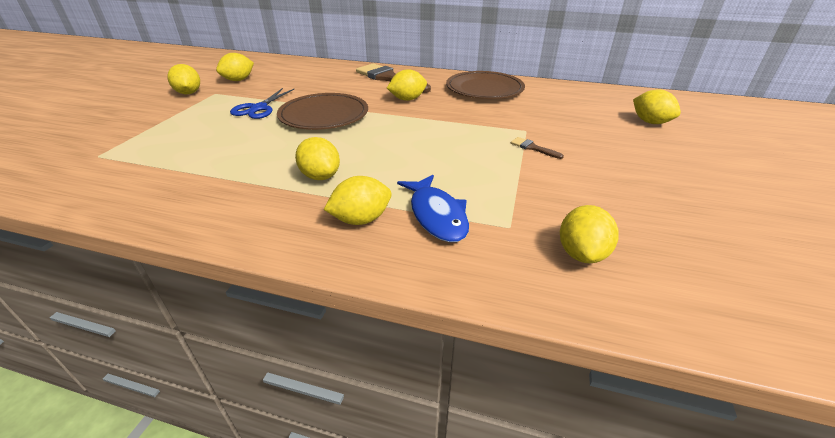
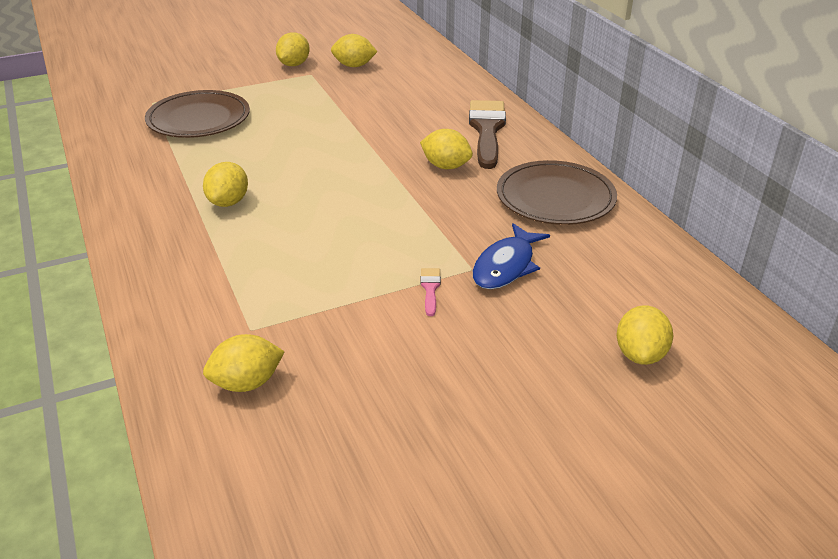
camera: 50 degrees right, 0 degrees up
(259, 108) = (310, 109): blue scissors -> none
(324, 115) = (340, 144): brown plate -> brown plate (198, 119)
(361, 219) = (185, 252): yellow lemon -> none
(437, 215) = (229, 285): blue fish -> blue fish (506, 266)
(533, 148) = (430, 289): brown brush -> pink brush

